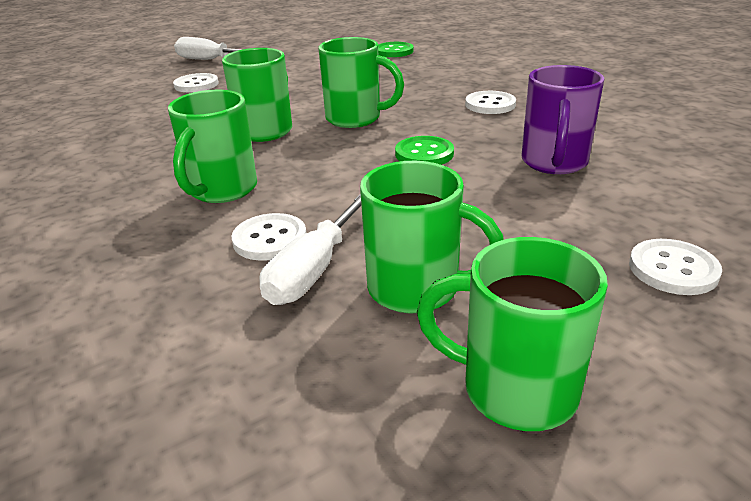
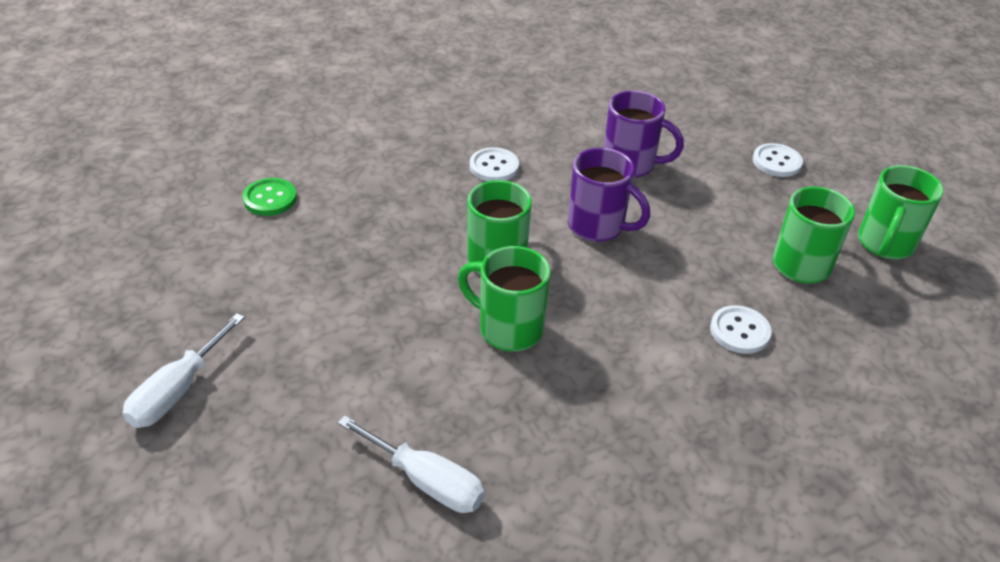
camera: 85 degrees left, 10 degrees up
(196, 85) = (304, 401): white button -> none
(222, 190) = (650, 363): green mug -> none
(313, 270) = (782, 309): white screwdriver -> white screwdriver (426, 481)
(424, 154) = (598, 226): green button -> purple mug

